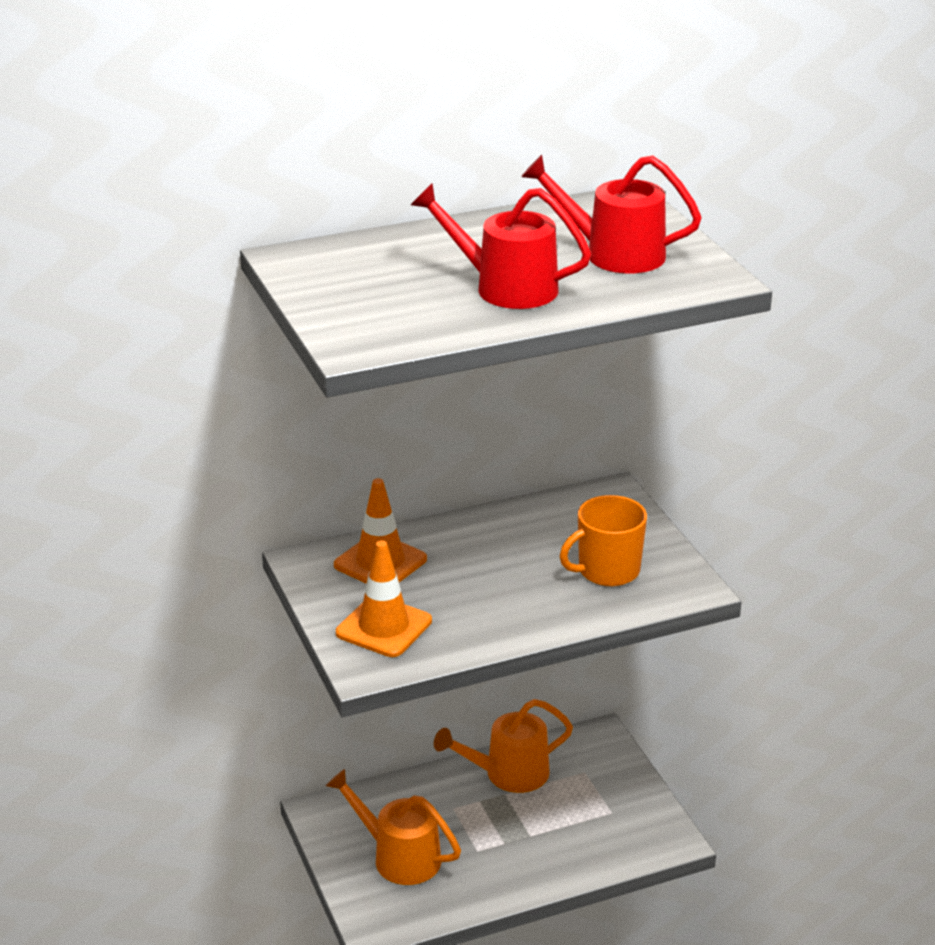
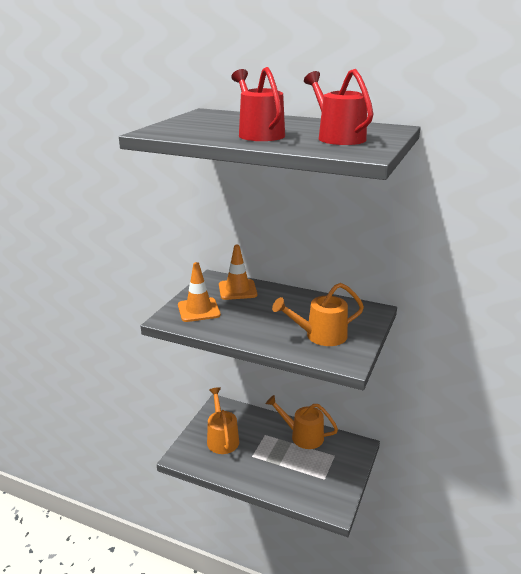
camera: 45 degrees right, 5 degrees down
(607, 571) = (320, 336): orange mug -> orange watering can

